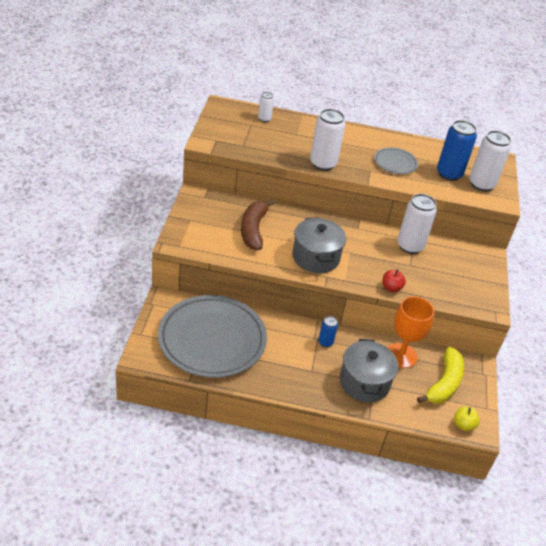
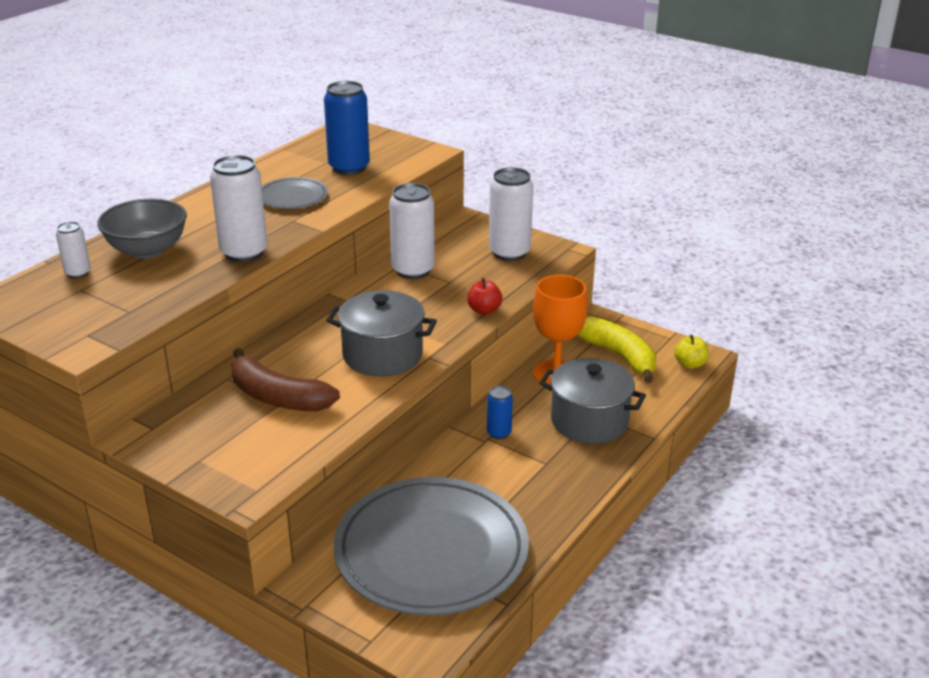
camera: 60 degrees left, 10 degrees down
(300, 132) = (147, 250): none -> grey bowl
(481, 184) = (387, 154): white can -> white can (509, 253)

